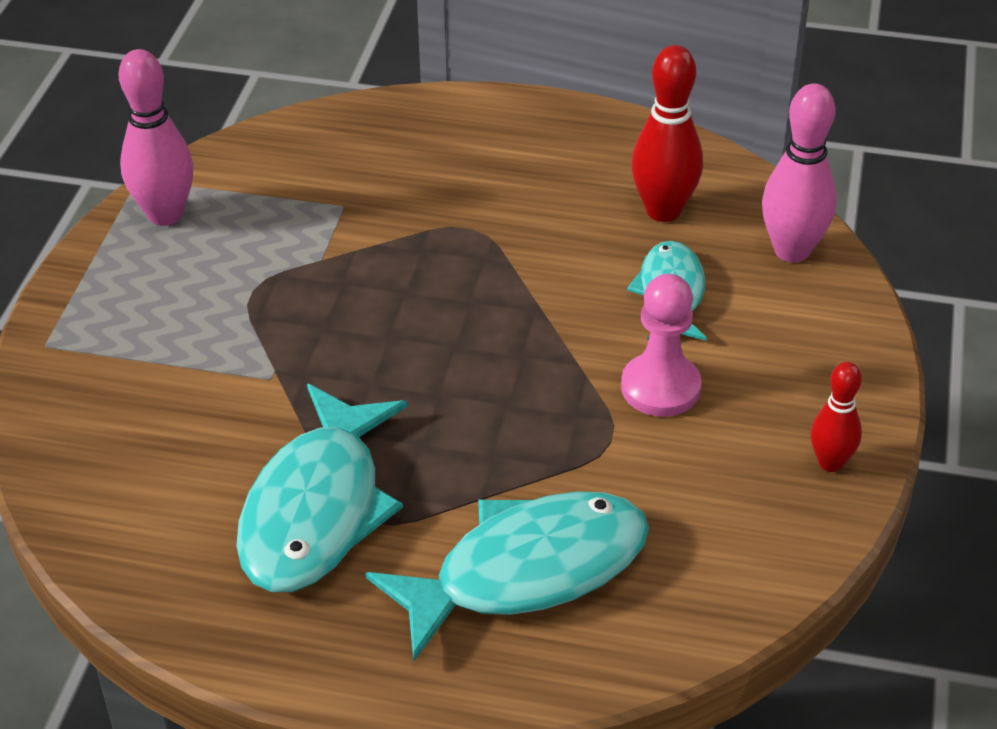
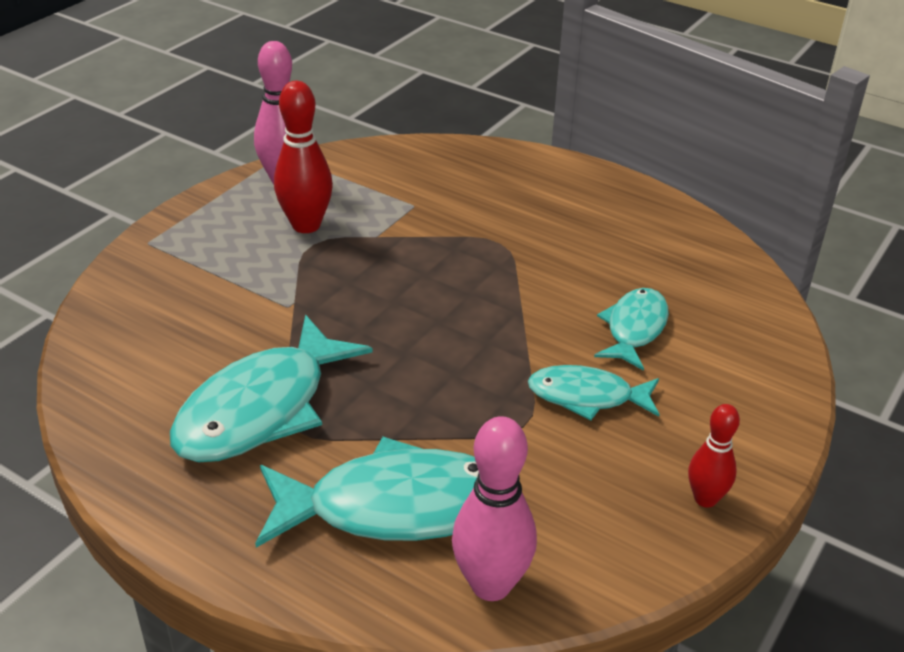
camera: 20 degrees right, 5 degrees down
(660, 388) = (587, 397): pink pawn -> turquoise fish
(663, 211) = (660, 268): red bowling pin -> red bowling pin (306, 225)
(792, 251) = (754, 323): pink bowling pin -> pink bowling pin (491, 585)

